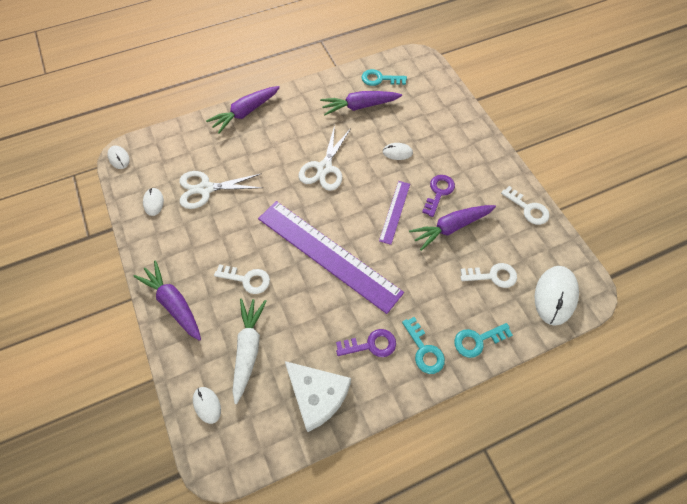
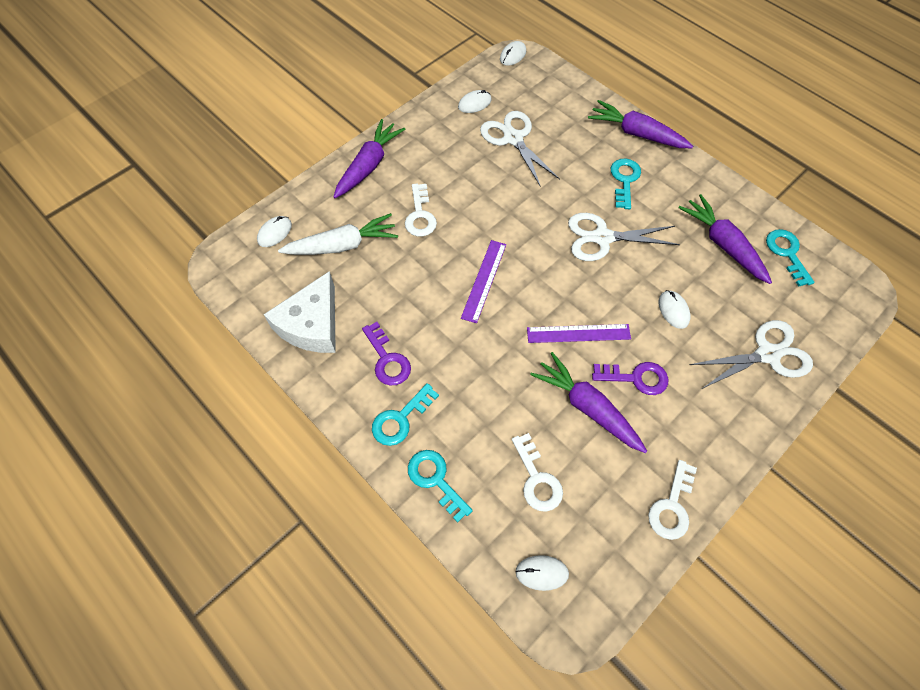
camera: 70 degrees right, 0 degrees up
(282, 136) = (624, 180): none -> turquoise key
(328, 254) = (484, 280): purple ruler -> purple ruler, size x0.47
(445, 120) = (767, 354): none -> white scissors
(555, 296) = (542, 573): white mouse -> white mouse, size x0.54

